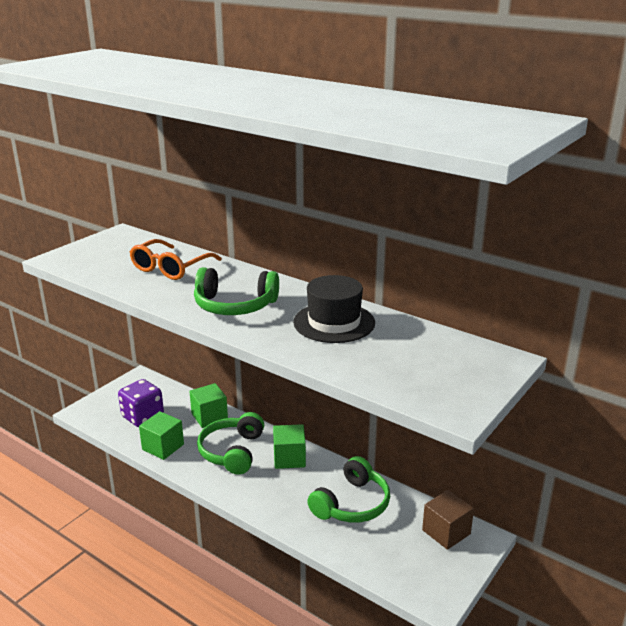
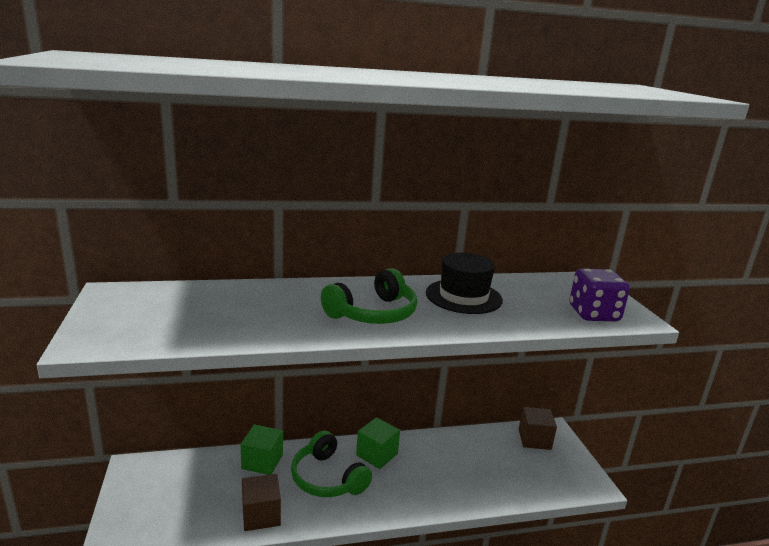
camera: 50 degrees left, 5 degrees down
(143, 417) = (196, 501): purple dice -> purple dice (593, 314)
(163, 447) = (261, 515): green cube -> brown cube
(170, 268) = (245, 305): orange glasses -> none
(352, 504) = (464, 459): green headphones -> none

